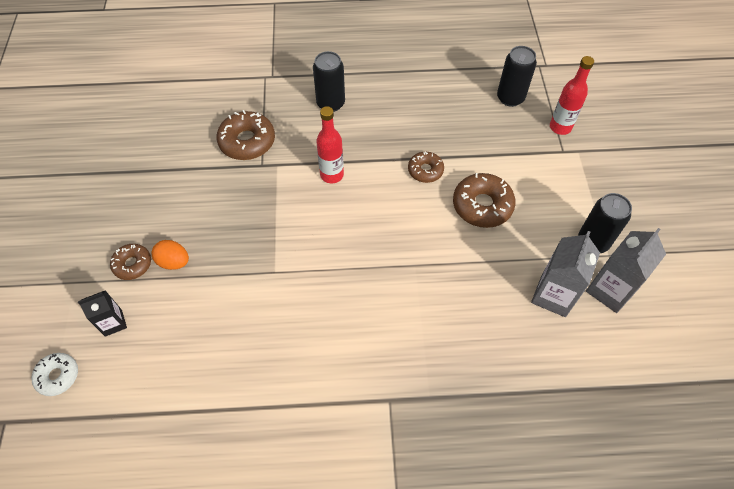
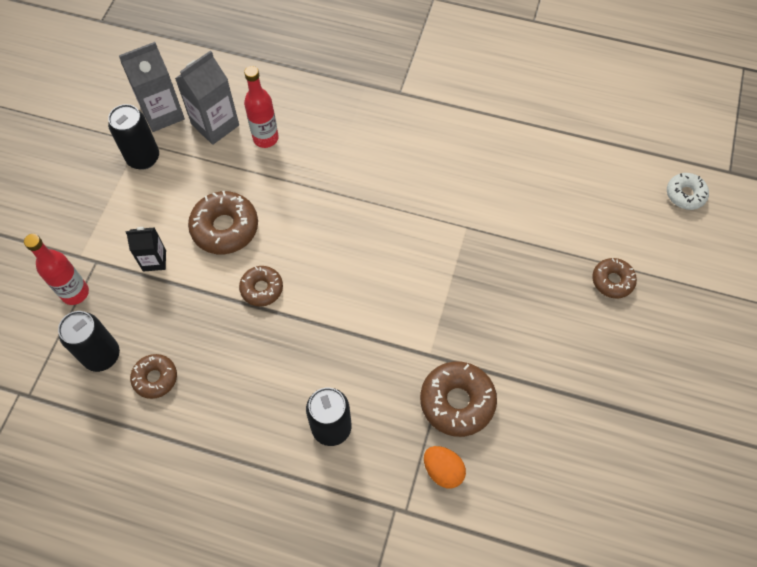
camera: 160 degrees left, 5 degrees up
(113, 323) = (633, 226): black carton -> black carton (154, 260)
(174, 262) = (568, 270): orange egg -> orange egg (443, 470)
(332, 175) = (369, 318): red bottle -> red bottle (265, 138)
(465, 96) = (155, 378): none -> brown donut

